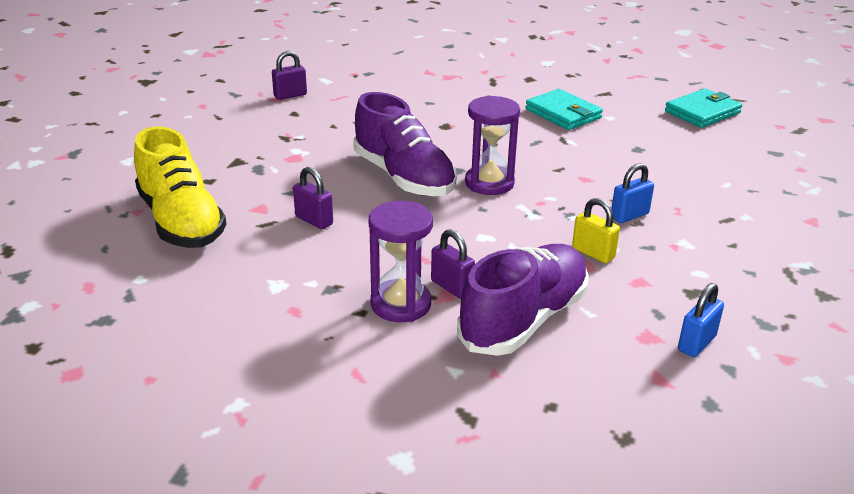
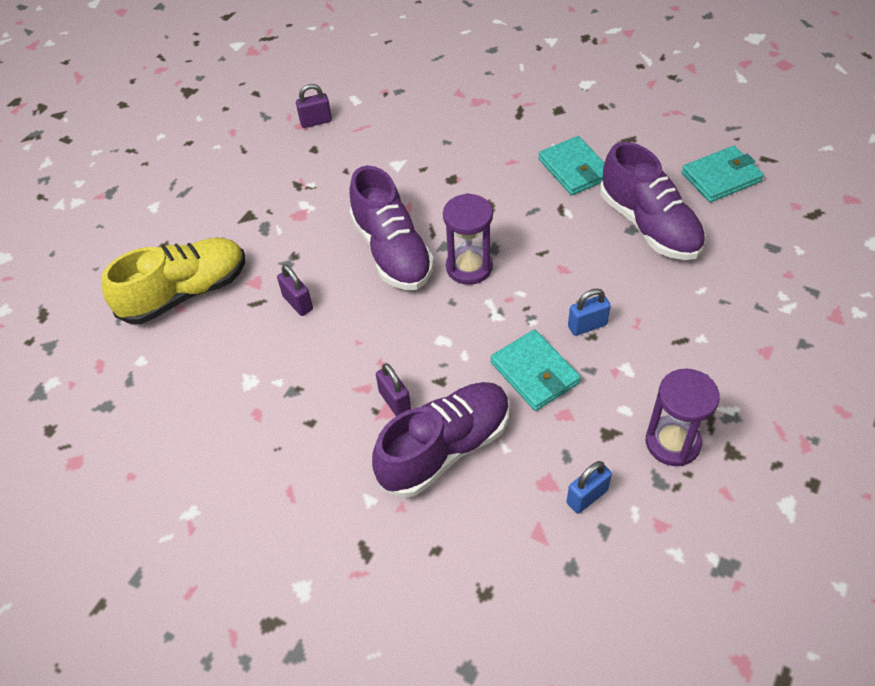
camera: 15 degrees right, 20 degrees up
(181, 222) = (185, 293): yellow shoe -> yellow shoe turned 105 degrees counterclockwise
(401, 304) = (346, 417): purple hourglass -> purple hourglass (672, 442)
(593, 253) = (534, 373): yellow padlock -> turquoise wallet
(653, 145) = (649, 225): none -> purple shoe

